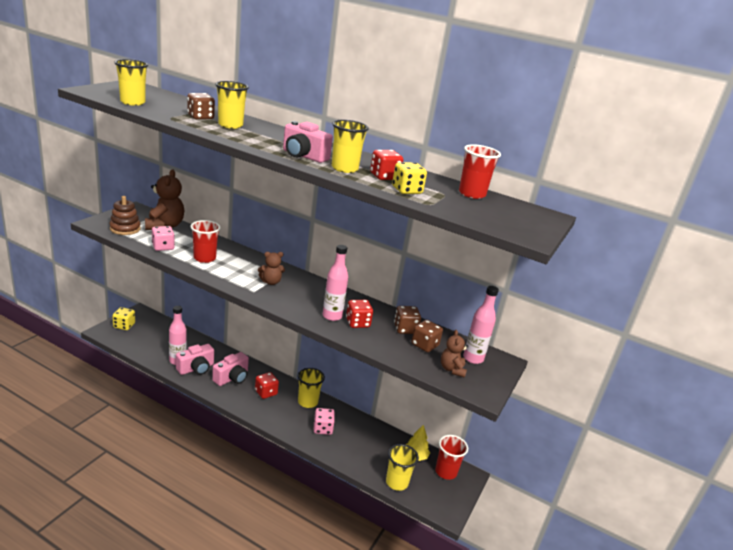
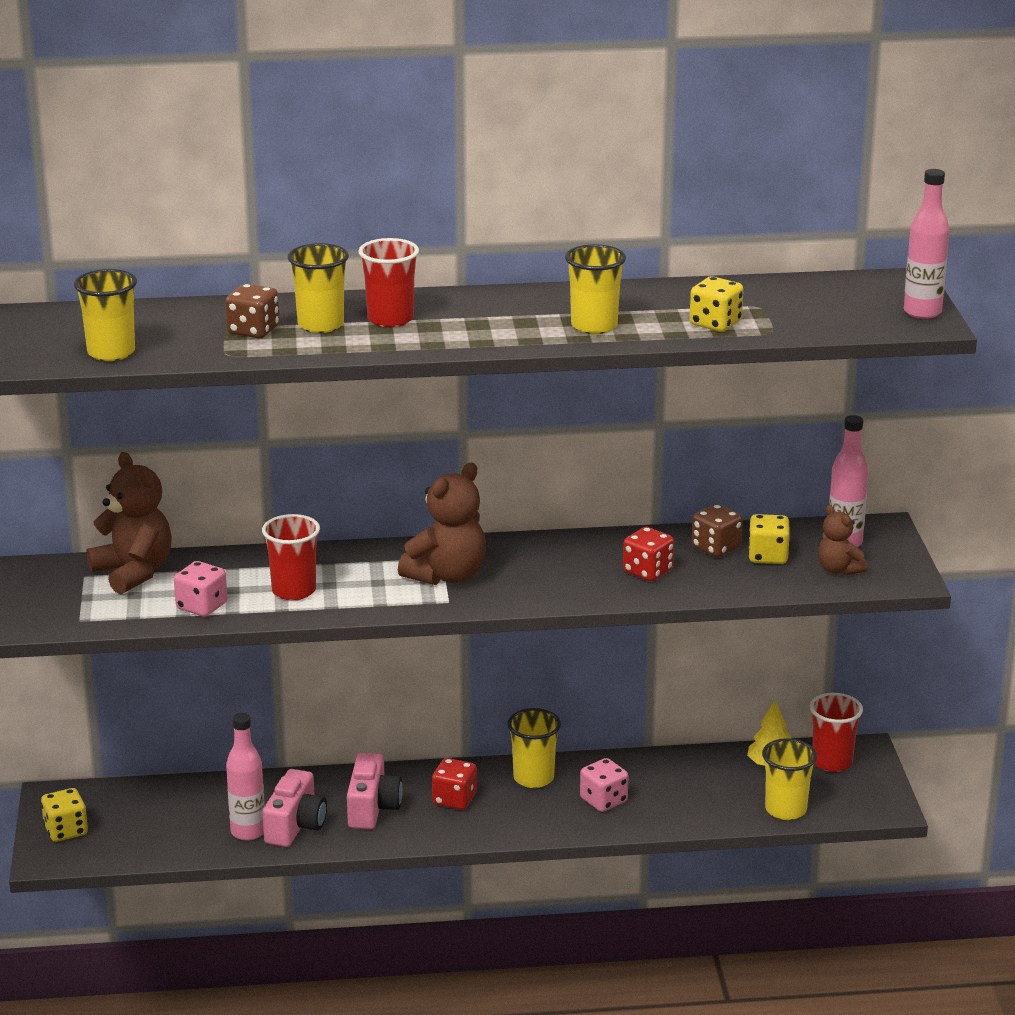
camera: 30 degrees left, 0 degrees up
(125, 229) = (86, 609): brown stacking toy -> none
(271, 282) = (447, 576): brown teddy bear -> brown teddy bear, size x1.75
(303, 156) = (513, 331): pink camera -> none
(332, 316) = (603, 580): pink bottle -> pink bottle (922, 312)
(384, 177) = (656, 315): red dice -> none
(424, 345) = (767, 556): brown dice -> yellow dice
(472, 194) = (784, 290): red cup -> red cup (390, 319)

